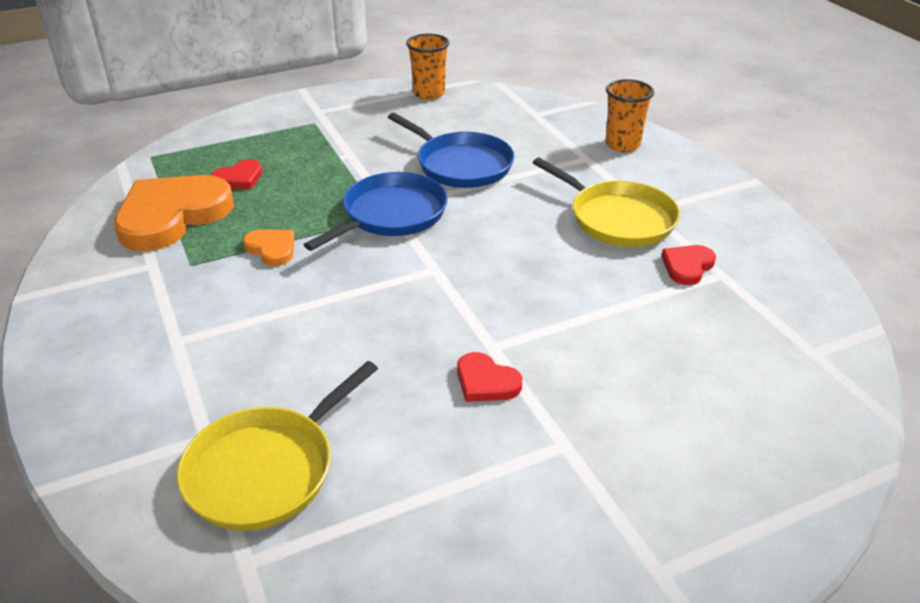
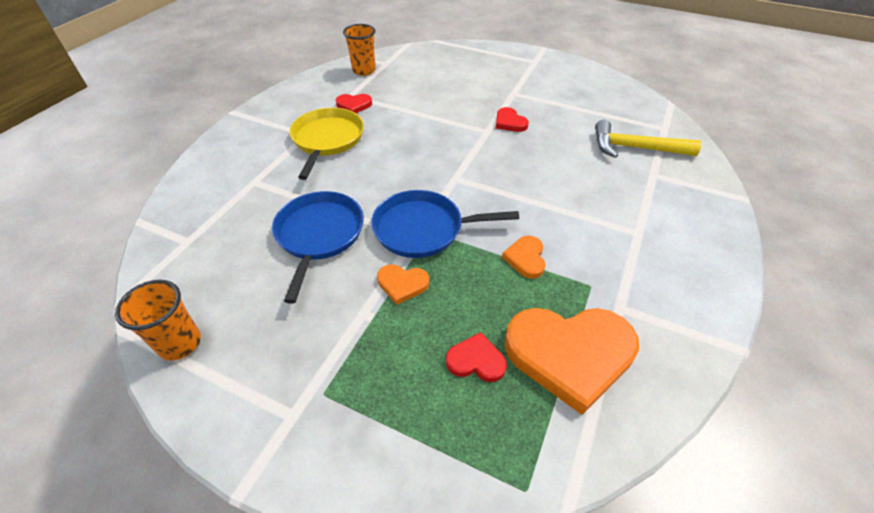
camera: 130 degrees left, 10 degrees up
(265, 470) = (635, 148): yellow pan -> yellow hammer
(348, 179) = (402, 284): none -> orange heart
(486, 382) = (510, 122): red heart -> red heart turned 150 degrees clockwise
(622, 144) = (217, 174): orange cup -> orange cup (364, 70)

